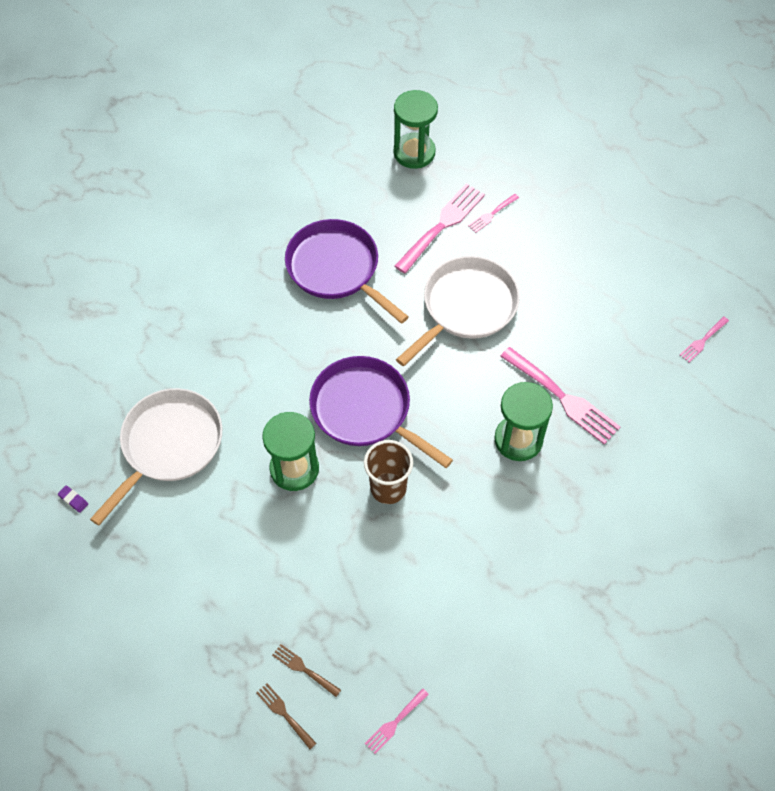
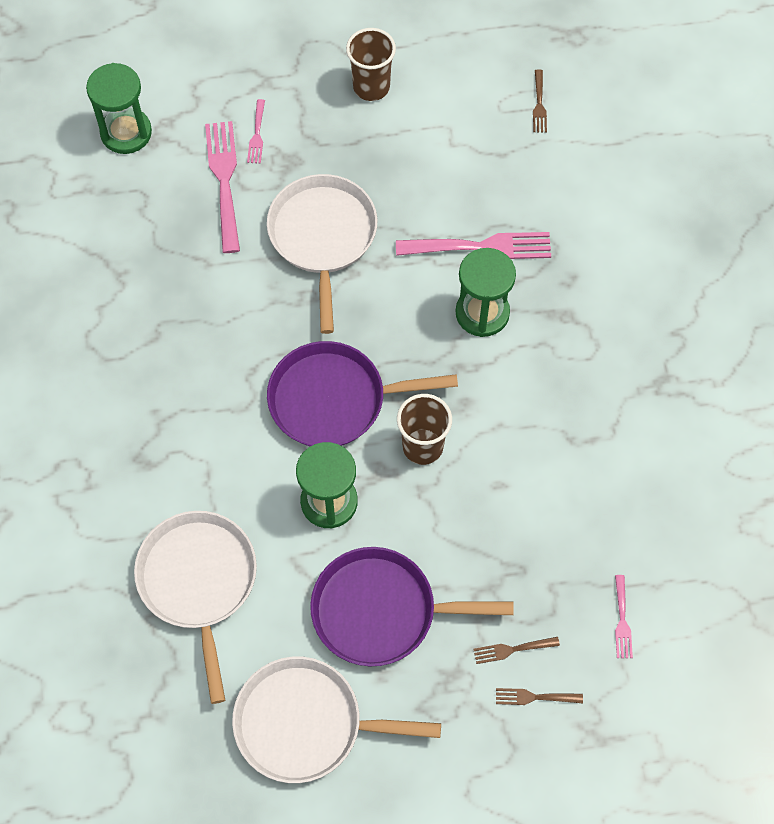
camera: 45 degrees left, 5 degrees up
(73, 500) = (167, 705): purple eraser -> none
(134, 588) = (305, 723): none -> white pan
(336, 269) = (173, 298): purple pan -> purple pan (381, 611)
(597, 242) = (371, 87): none -> brown cup
(703, 341) = (539, 104): pink fork -> brown fork

